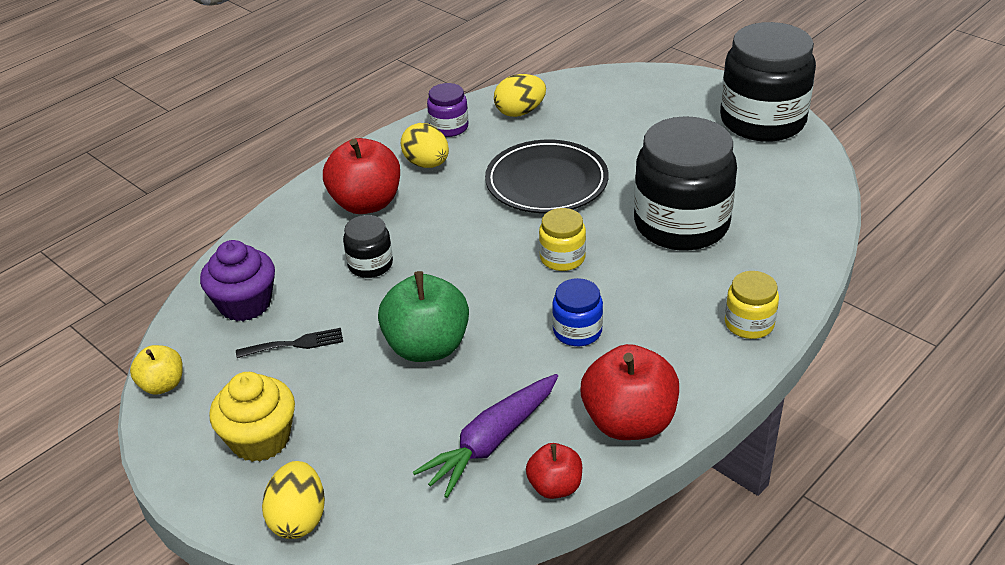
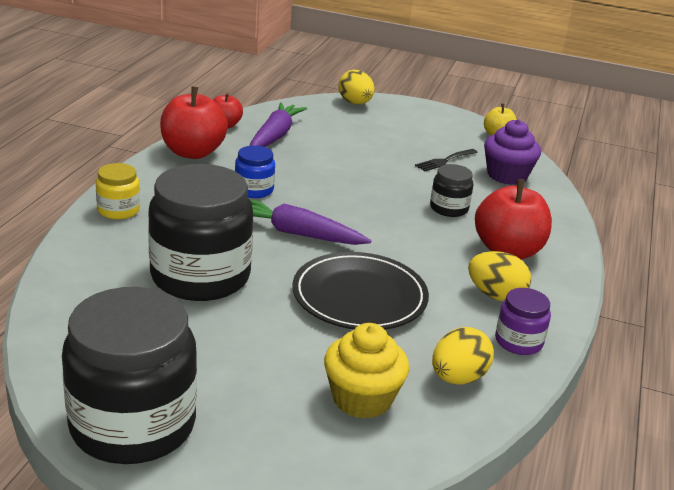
camera: 150 degrees right, 10 degrees down
(260, 439) = (410, 123): yellow cupcake -> yellow cupcake (362, 398)
(427, 346) = (355, 170): green apple -> none
(562, 258) = (297, 233): yellow jar -> purple carrot

